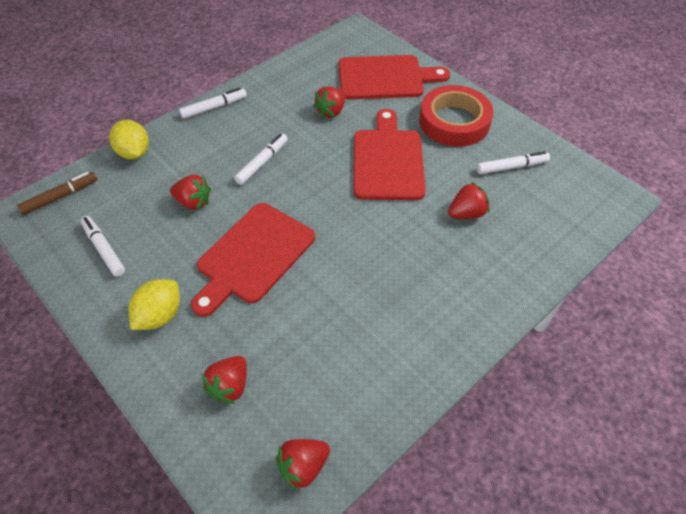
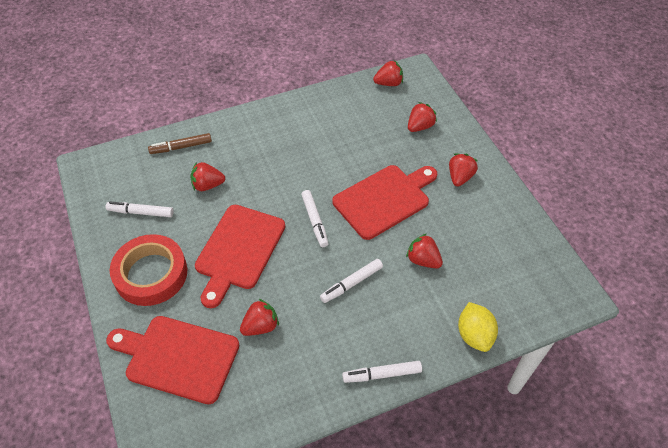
camera: 160 degrees left, 0 degrees up
(60, 197) = (544, 302): brown marker -> brown marker (181, 147)
(104, 249) = (501, 238): white marker -> white marker (315, 221)
(160, 315) = (460, 177): yellow lemon -> red strawberry

